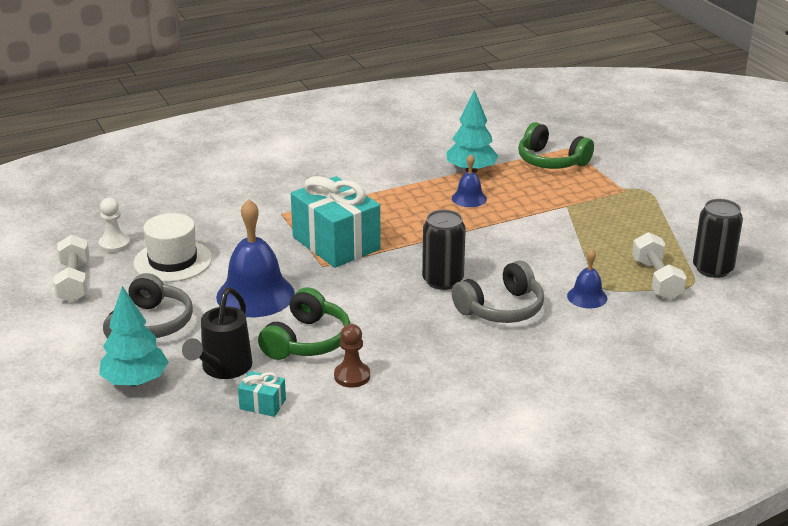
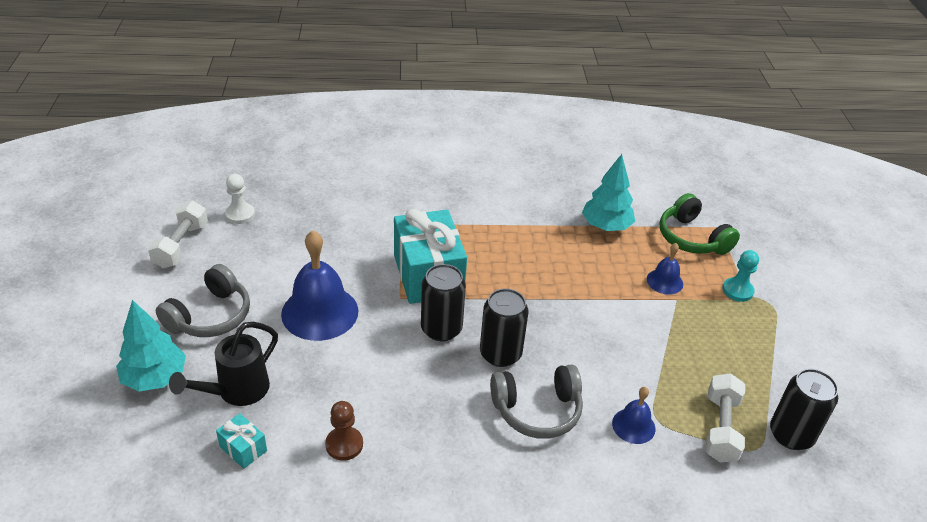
camera: 20 degrees right, 10 degrees up
(173, 261) = (275, 249): white hat -> none
(307, 341) = (331, 384): green headphones -> none
(377, 277) = (441, 329): none -> black can
(469, 198) = (584, 260): blue bell -> blue bell (664, 281)
(612, 187) = (737, 290): none -> turquoise pawn

